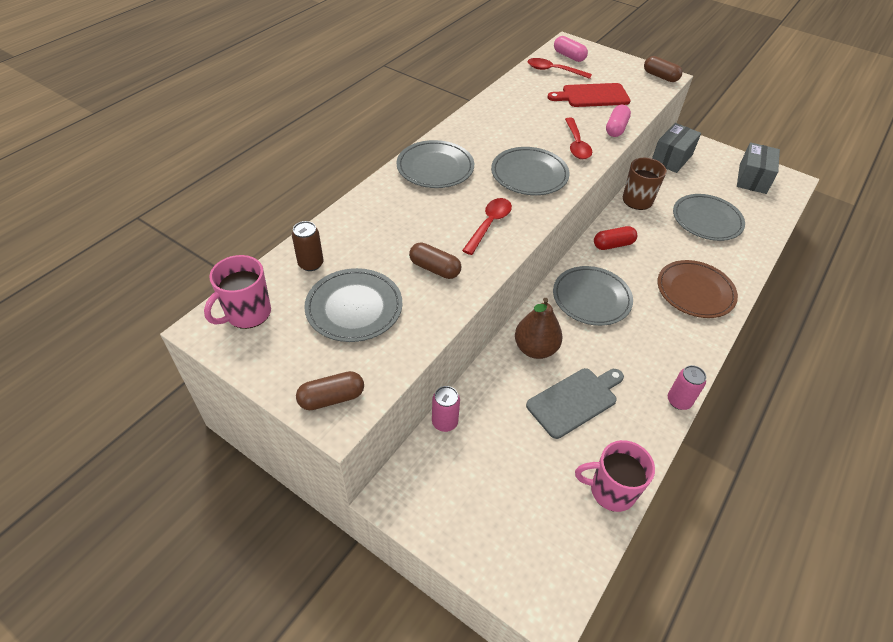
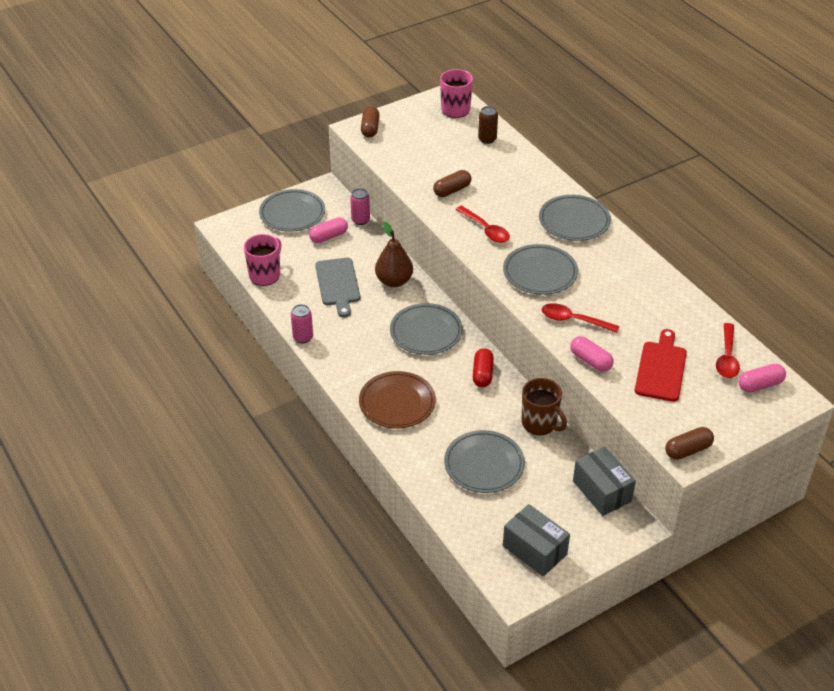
camera: 115 degrees right, 5 degrees down
(354, 308) = (435, 149): grey plate -> grey plate (292, 213)
(495, 446) = (329, 236): none -> pink capsule
(553, 71) = (727, 358): red spoon -> red spoon turned 150 degrees clockwise

